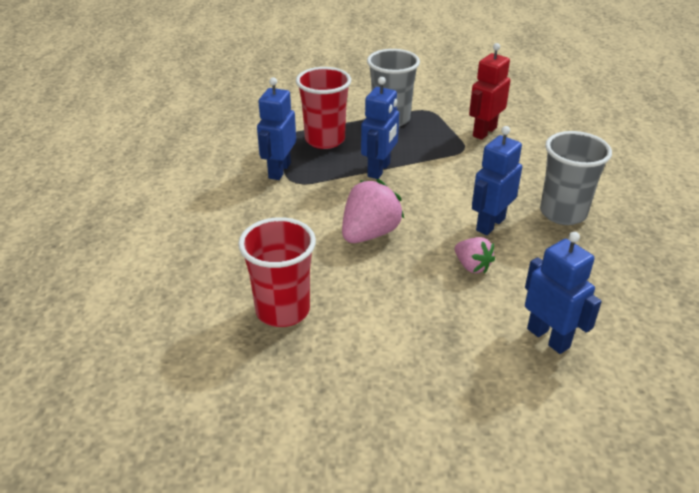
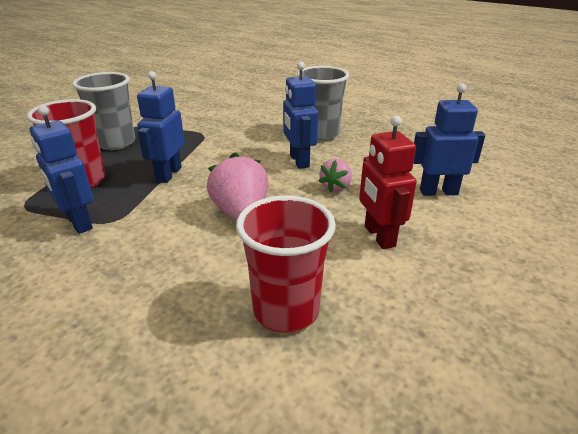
camera: 55 degrees left, 5 degrees down
(379, 170) = (168, 174): blue robot -> blue robot turned 135 degrees counterclockwise
(472, 266) = (336, 187): pink strawberry -> pink strawberry turned 120 degrees clockwise
(484, 132) = (197, 120): red robot -> red robot (379, 236)

